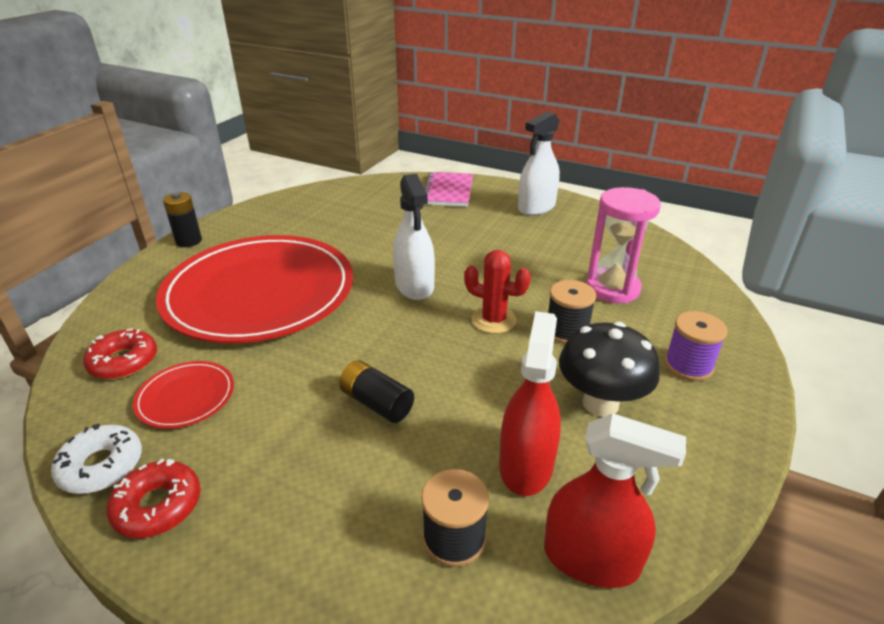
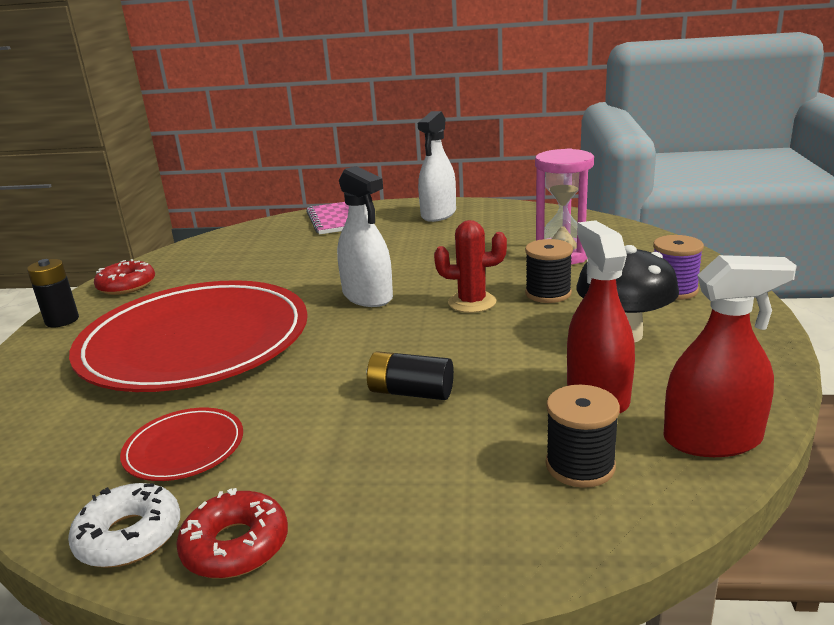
camera: 20 degrees left, 10 degrees down
(124, 361) = (72, 441): red donut -> red donut (126, 285)

